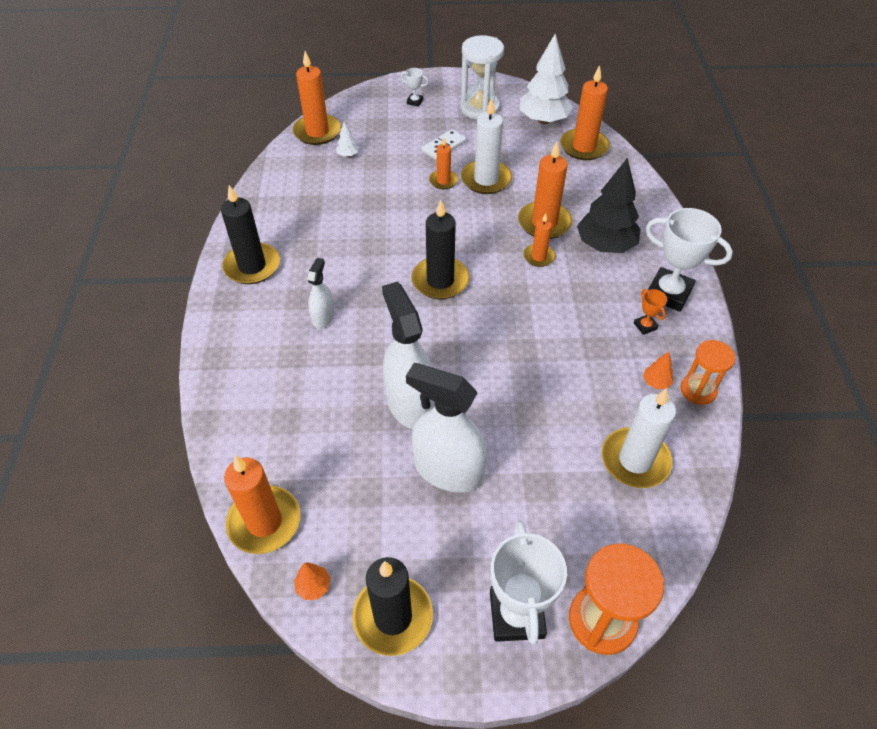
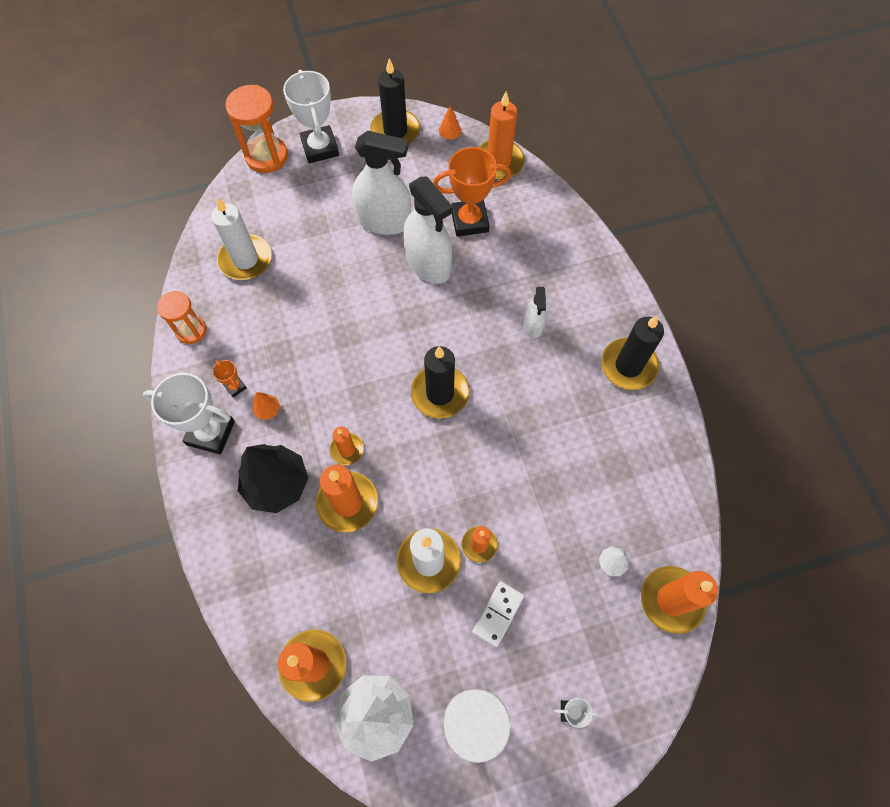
camera: 165 degrees right, 15 degrees up
(340, 445) = (469, 221): none -> orange trophy
(656, 382) = (227, 329): orange tree -> orange tree (268, 410)

